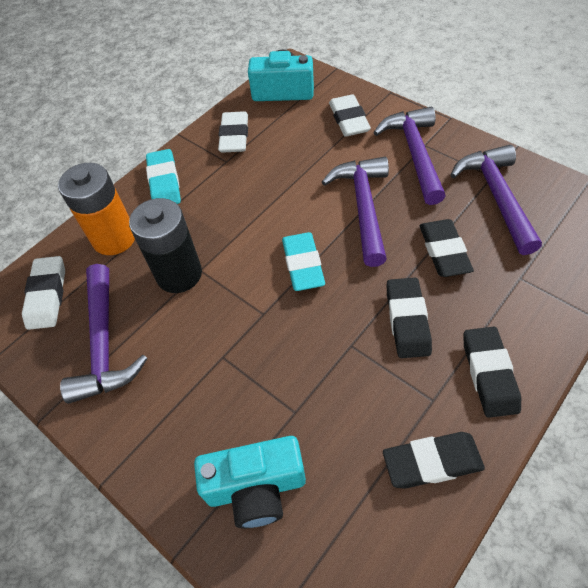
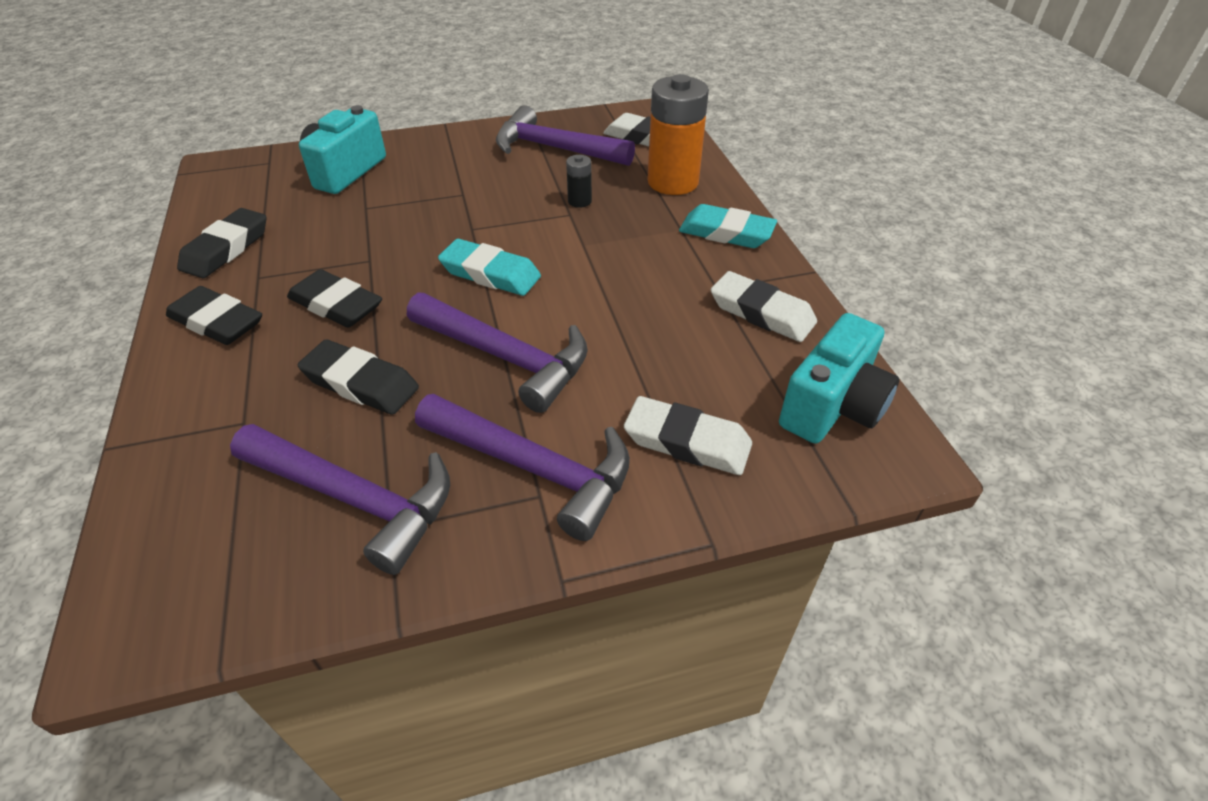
camera: 120 degrees right, 10 degrees down
(179, 274) = (579, 201): black battery -> black battery, size x0.45

